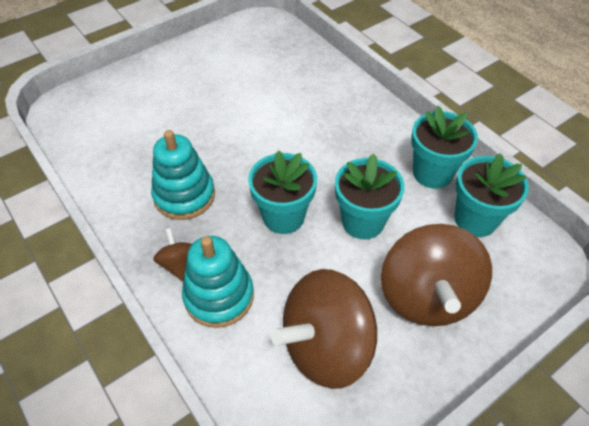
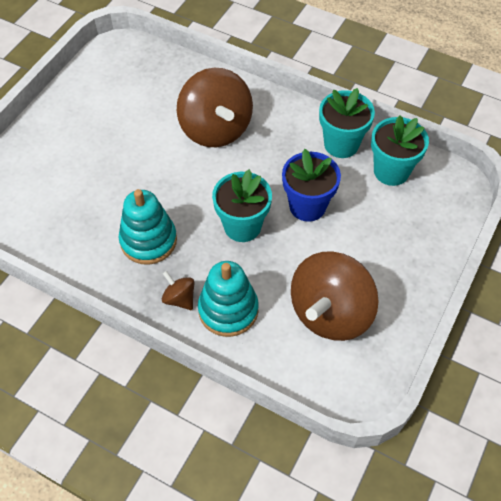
camera: 25 degrees left, 5 degrees up
(363, 222) = (307, 206): turquoise flower pot -> blue flower pot
(426, 296) = (383, 246): brown spinning top -> brown spinning top (216, 129)

